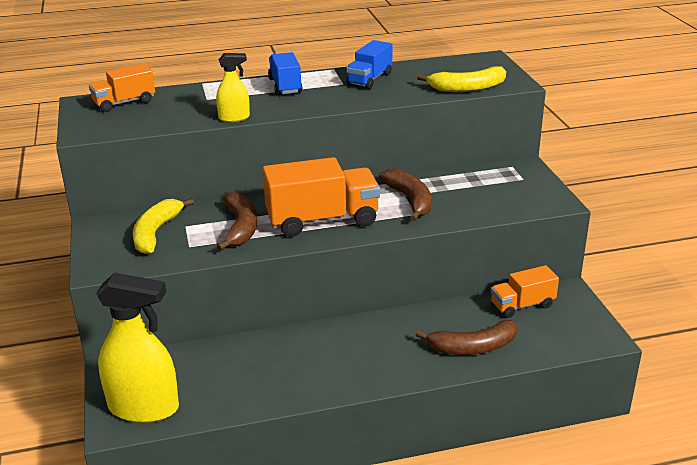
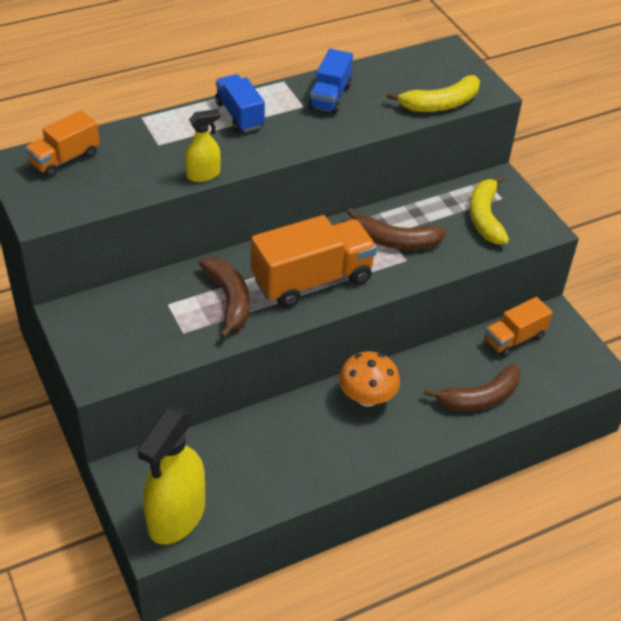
camera: 15 degrees left, 15 degrees up
(144, 408) = (176, 517): yellow spray bottle -> yellow spray bottle turned 120 degrees clockwise
(156, 233) = (139, 318): yellow banana -> yellow banana (485, 217)
(362, 336) = (367, 397): none -> orange mushroom
(410, 200) = (395, 241): brown banana -> brown banana turned 135 degrees clockwise

